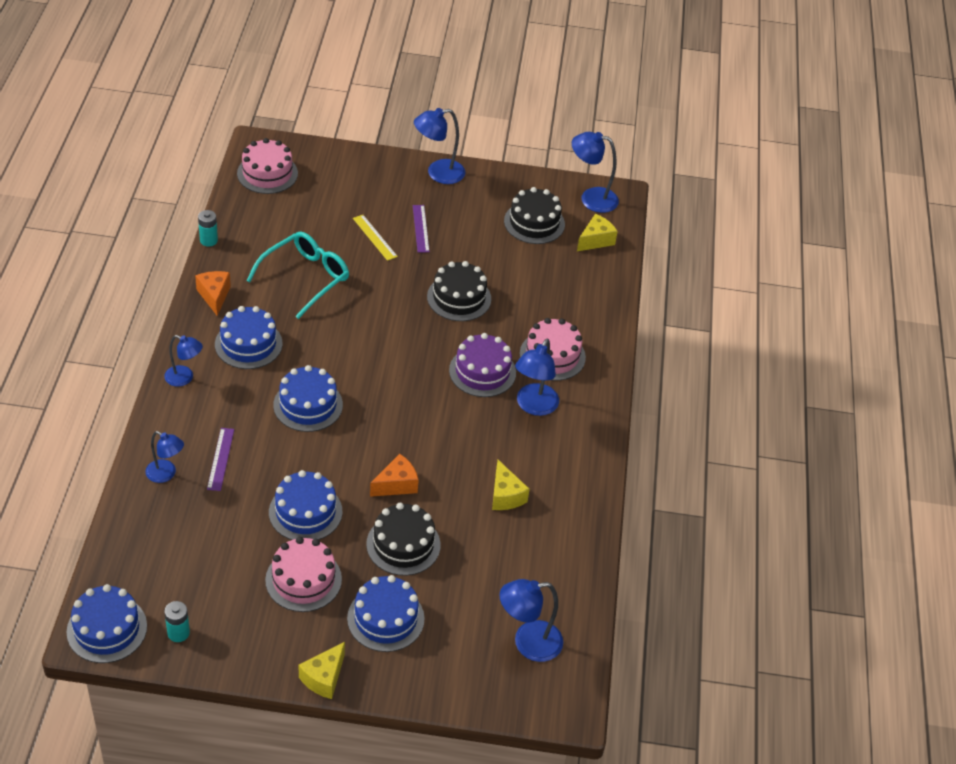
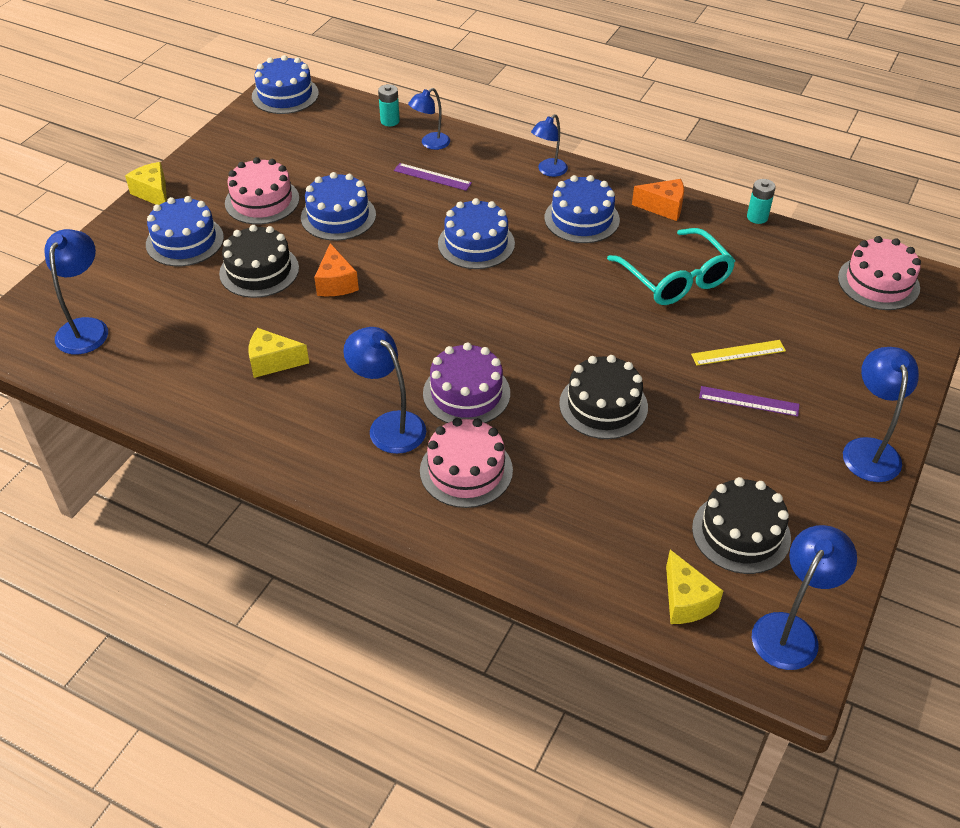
camera: 115 degrees right, 0 degrees up
(178, 633) = (256, 127): turquoise battery -> turquoise battery (390, 121)

